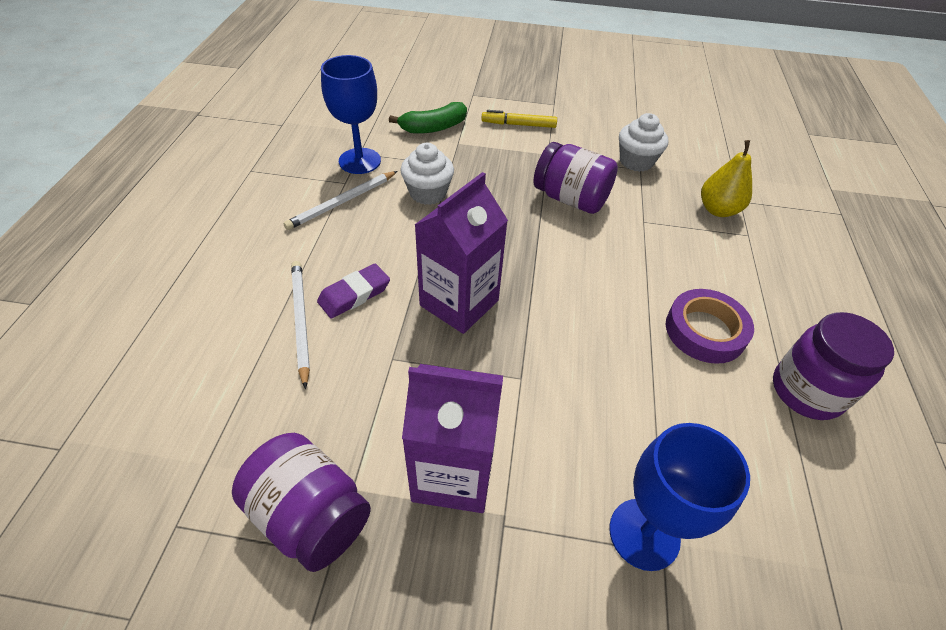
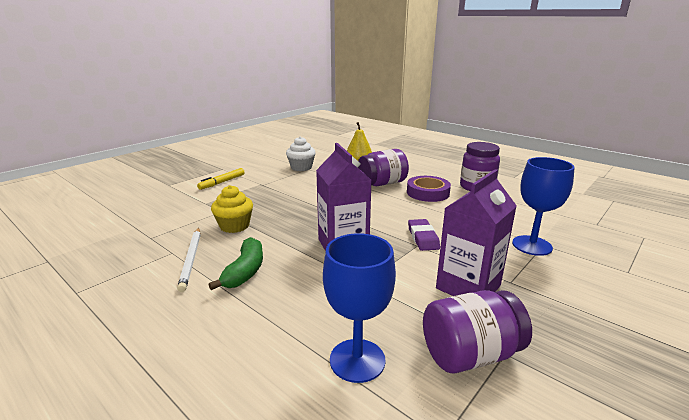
camera: 55 degrees left, 25 degrees down
(300, 321) = (289, 312): white pencil -> none
(354, 294) = (291, 280): purple eraser -> purple eraser (423, 238)
(359, 161) = (159, 240): blue goblet -> blue goblet (357, 360)
(428, 193) = (234, 226): white cupcake -> yellow cupcake
(433, 127) = (175, 205): green banana -> green banana (245, 271)
(570, 199) = (304, 190): purple jar -> purple jar (382, 183)

